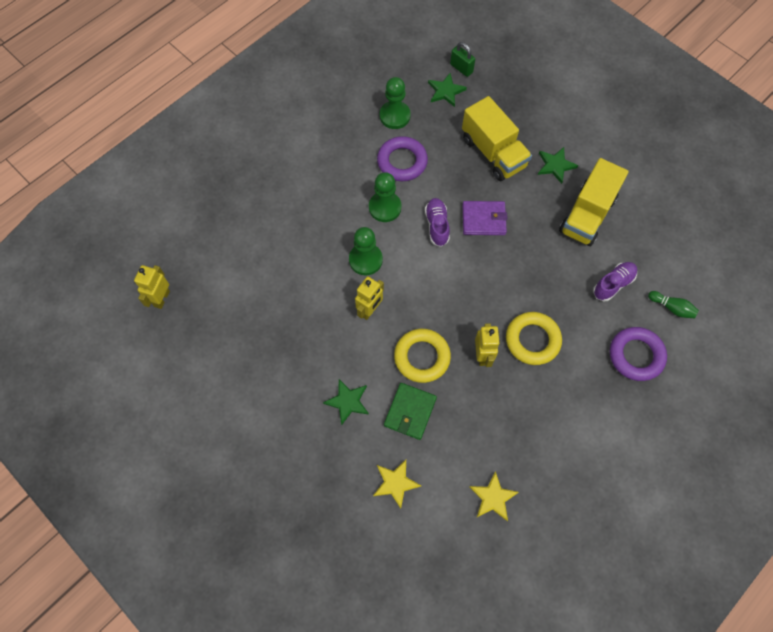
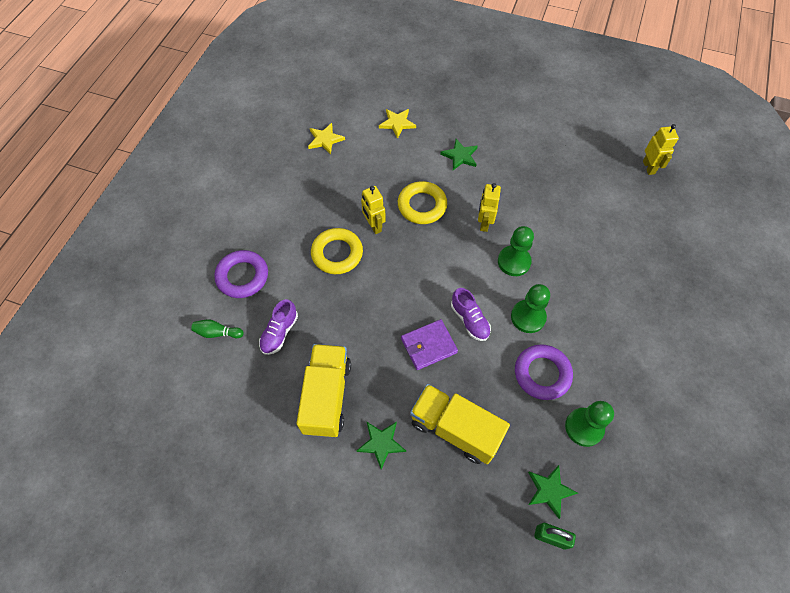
camera: 155 degrees right, 5 degrees down
(410, 412) = (410, 167): green wallet -> none

